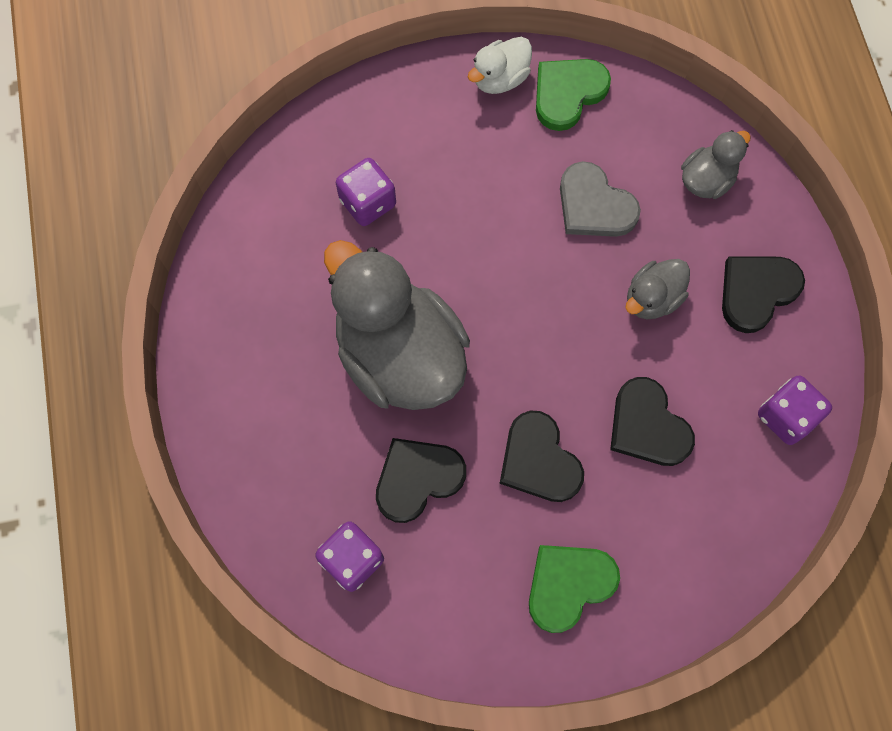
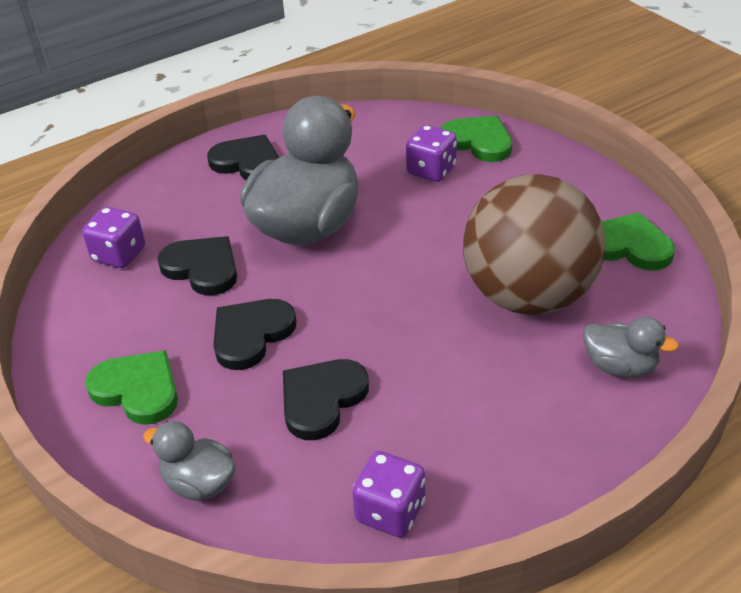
camera: 70 degrees right, 30 degrees down
(342, 137) = (478, 141): none -> green heart
(500, 79) = (605, 203): white duck -> none
(594, 205) = (528, 296): grey heart -> brown ball
(652, 298) = (459, 364): grey duck -> grey duck (199, 483)
(756, 292) = (521, 443): black heart -> black heart (247, 162)

